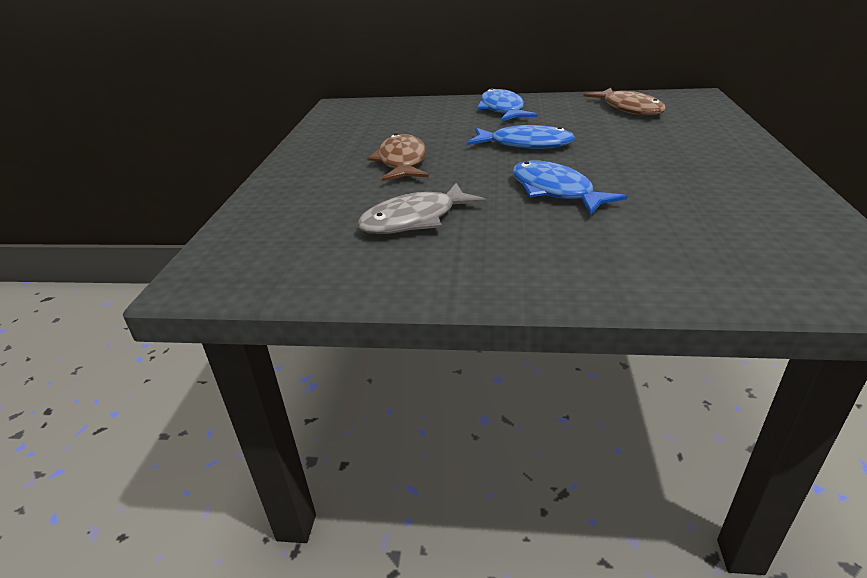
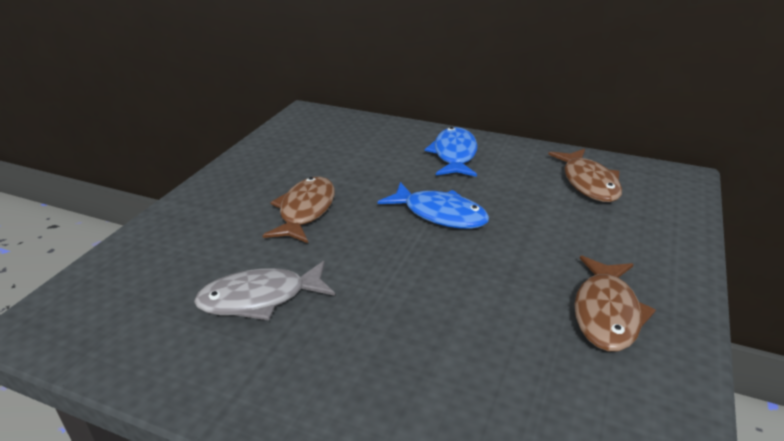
camera: 15 degrees right, 0 degrees up
(555, 191) = (419, 293): blue fish -> none
(715, 174) = (606, 313): none -> brown fish

